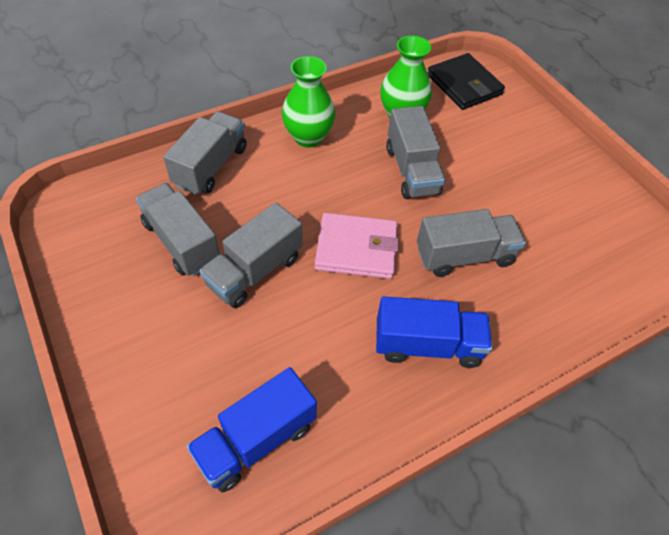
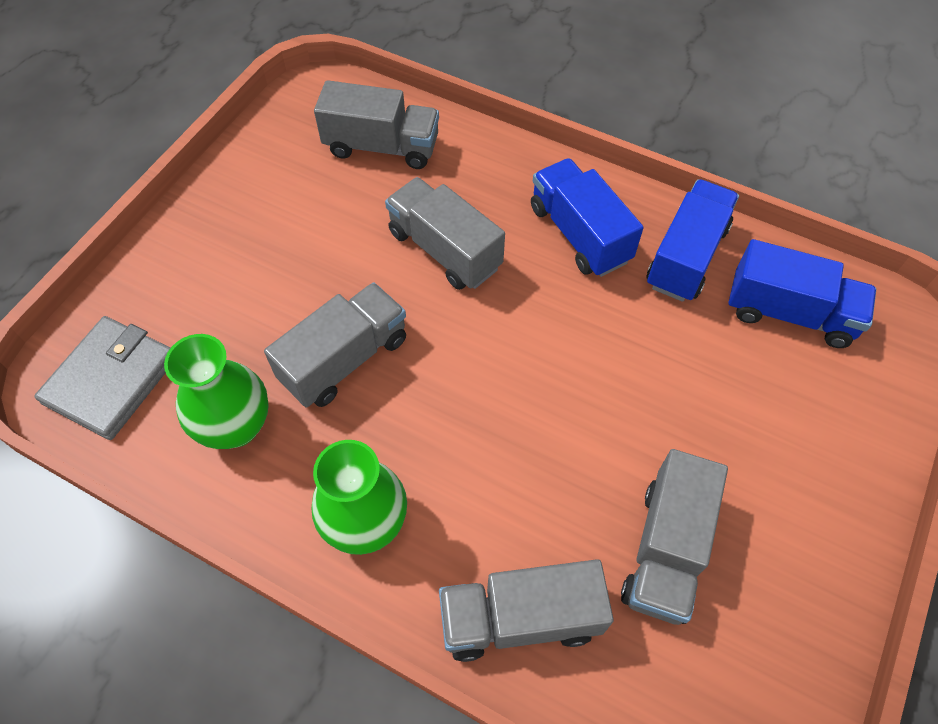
camera: 120 degrees left, 5 degrees up
(254, 271) = (632, 435): grey truck -> grey truck (382, 146)
(356, 249) = (516, 352): pink wallet -> none
(358, 405) = (686, 256): none -> blue truck
(464, 85) = (111, 380): black wallet -> grey wallet

